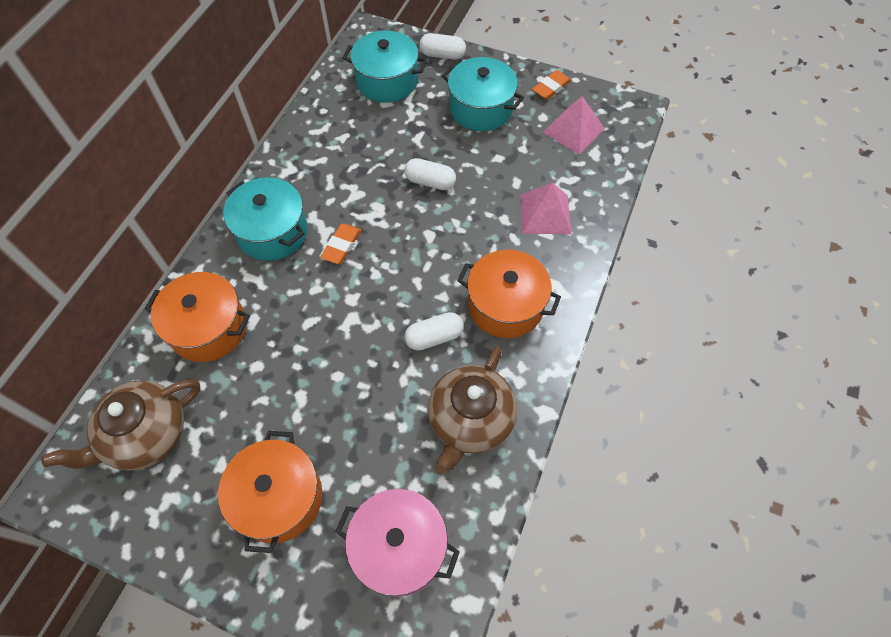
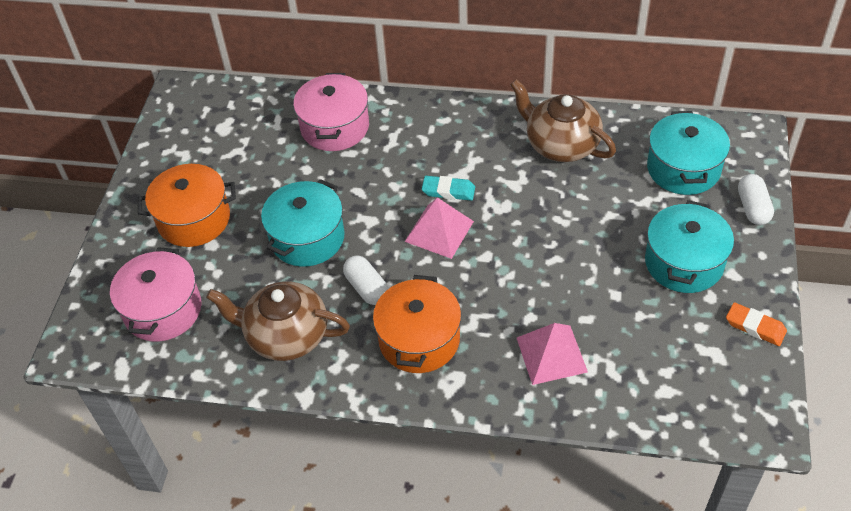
camera: 80 degrees right, 10 degrees down
(145, 435) = (232, 123): brown teapot -> brown teapot (561, 144)
(209, 328) = (335, 127): orange pot -> pink pot
(272, 232) = (447, 137): turquoise pot -> turquoise pot (307, 238)
(341, 246) = (448, 191): orange eraser -> turquoise eraser
(430, 182) = (555, 241): white capsule -> none
(573, 130) = (693, 363): pink pyramid -> pink pyramid (439, 231)

